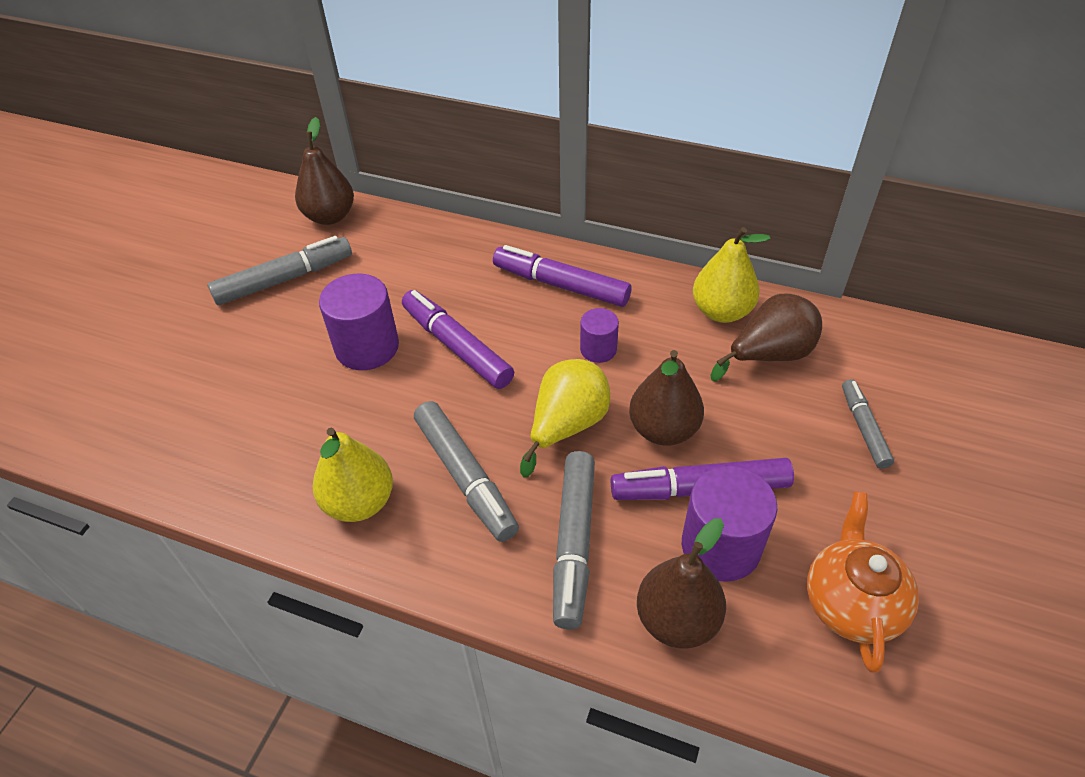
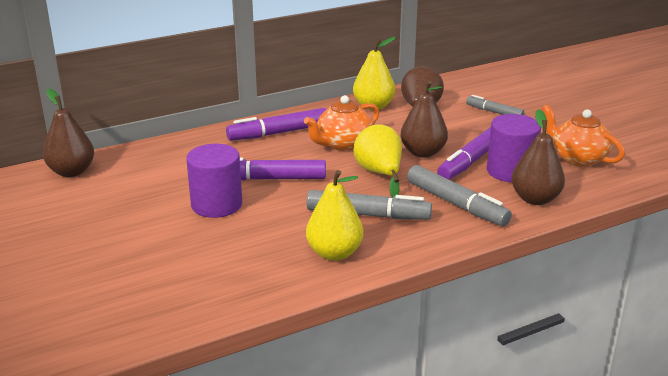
camera: 50 degrees left, 20 degrees down
(284, 279) = (98, 208): grey marker -> none
(598, 349) = (343, 144): purple cylinder -> orange teapot

